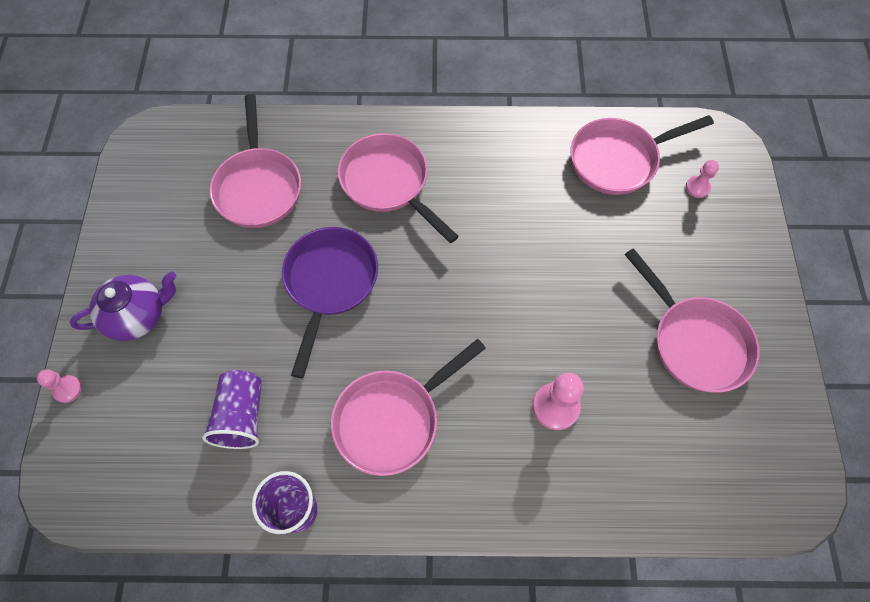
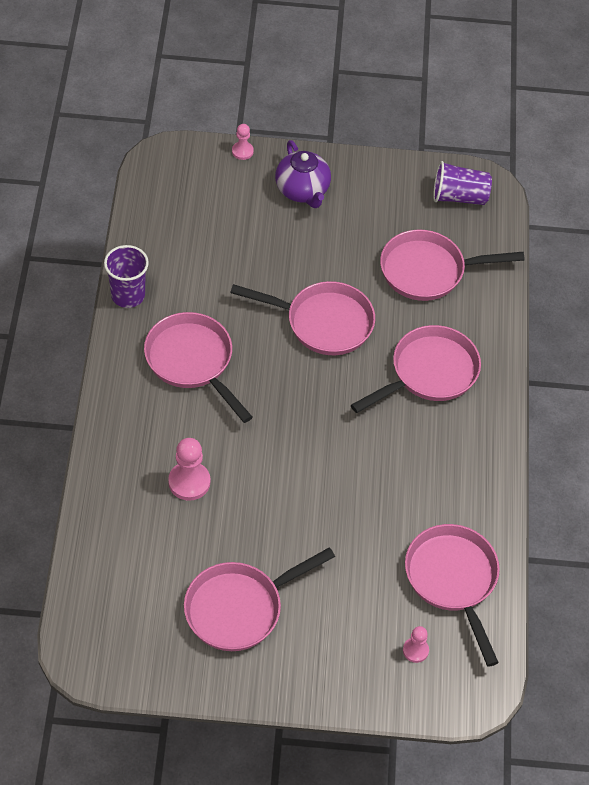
camera: 90 degrees right, 10 degrees down
(242, 416) = (208, 261): purple cup -> purple cup (459, 197)
(330, 283) = (323, 322): purple pan -> pink pan

